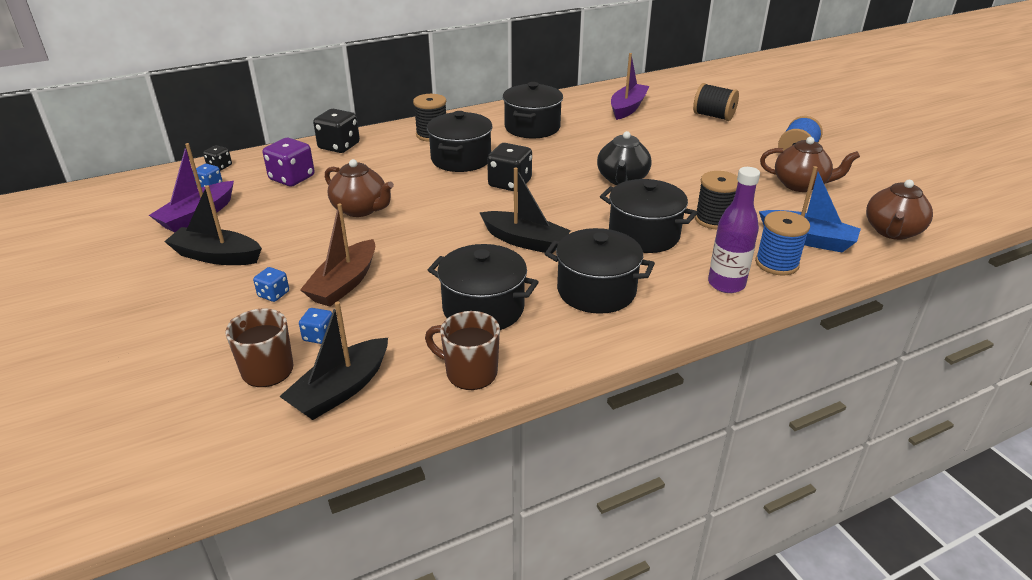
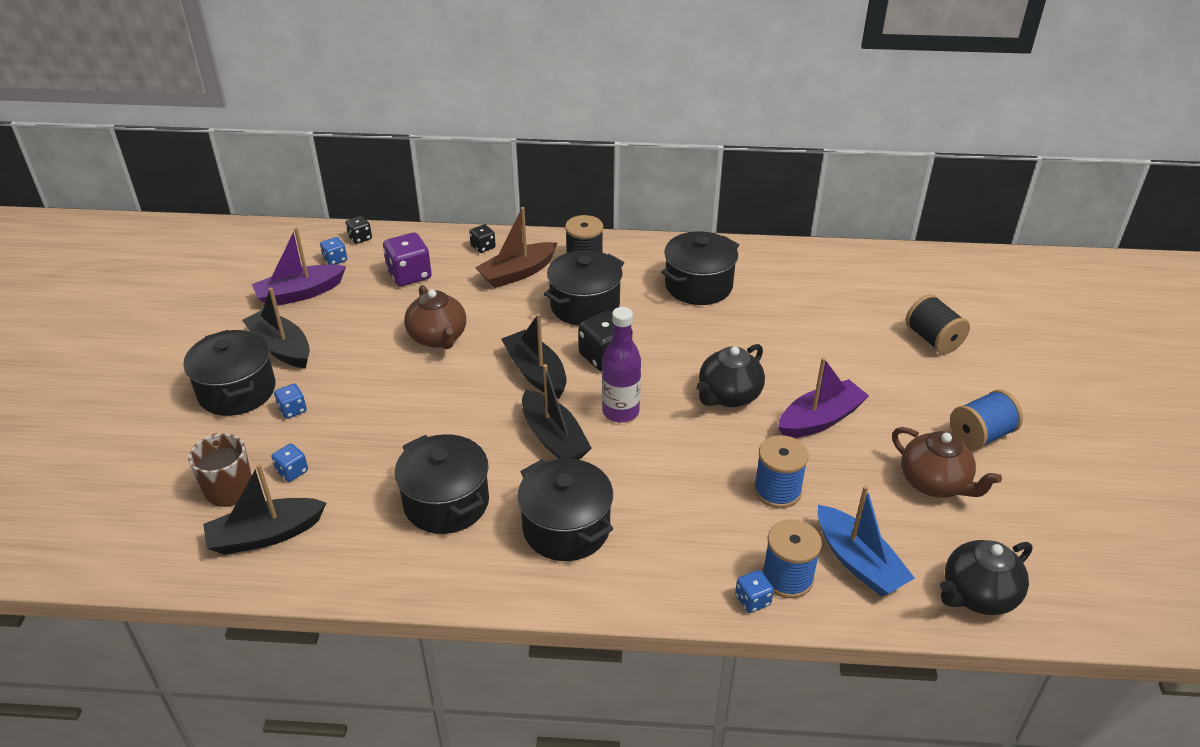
camera: 30 degrees right, 5 degrees up
(339, 146) = (483, 247): black dice -> black dice, size x0.55
(344, 283) = (356, 422): brown boat -> brown boat (518, 273)
(467, 207) = (536, 373): none -> black boat
(469, 372) = (376, 567): brown mug -> none
(627, 108) = (836, 292): purple boat -> purple boat (820, 419)
(644, 235) = (680, 479): black pot -> black pot (237, 391)
(714, 219) = (777, 490): black spool -> blue spool
(726, 284) = (704, 579): purple bottle -> purple bottle (620, 412)
(770, 284) = (752, 600): none -> blue dice
(892, 231) = (977, 595): brown teapot -> black teapot

